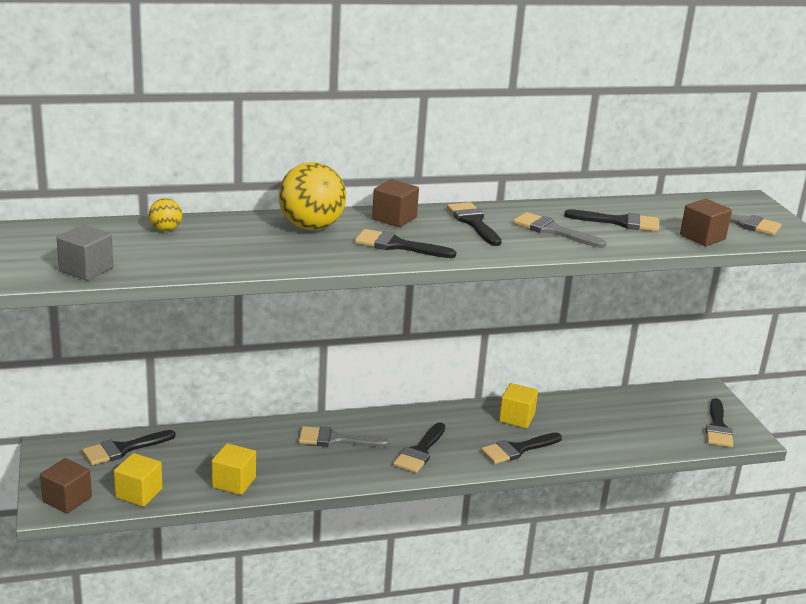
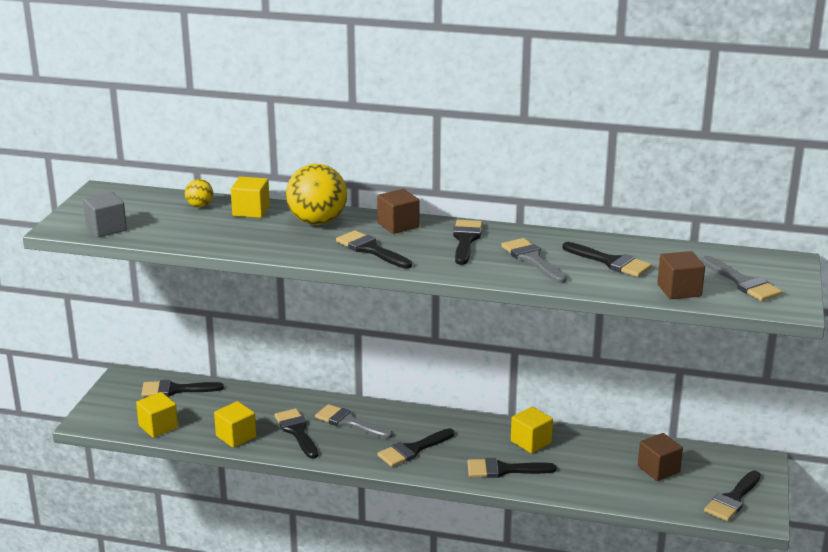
camera: 30 degrees right, 0 degrees up
(67, 499) = (104, 418): brown cube -> brown cube (658, 469)
(229, 226) = (251, 211): none -> yellow cube
(292, 461) = (297, 431): none -> black brush

